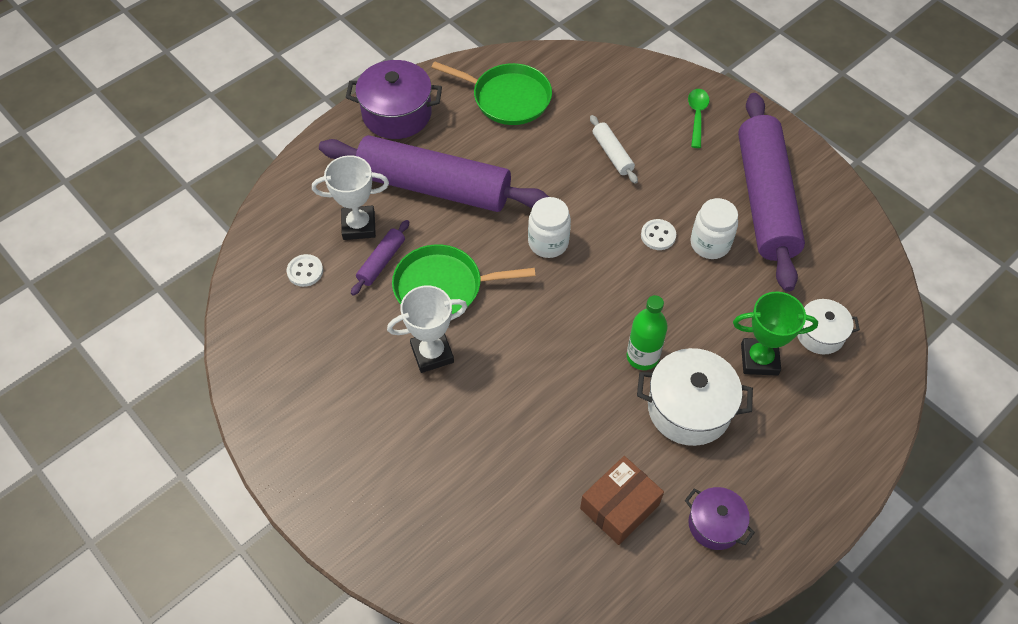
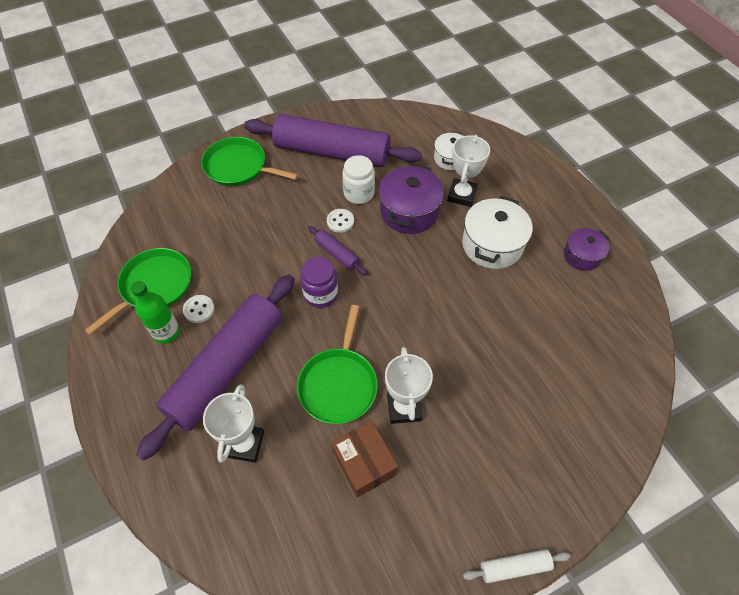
camera: 75 degrees left, 0 degrees up
(305, 271) = (280, 507): white button -> white button (199, 309)
(381, 262) = (294, 431): purple rolling pin -> purple rolling pin (337, 254)
(397, 114) = (124, 382): purple pot -> purple pot (409, 211)
(548, 242) = (320, 294): white jar -> purple jar
(612, 154) = (250, 228): white rolling pin -> white rolling pin (514, 567)
(619, 506) = (562, 307): brown box -> brown box (364, 463)
(642, 357) = (443, 260): green bottle -> green bottle (166, 332)
(697, 116) = (239, 167): green spoon -> green pan
(759, 359) = (462, 195): green trophy -> white trophy

